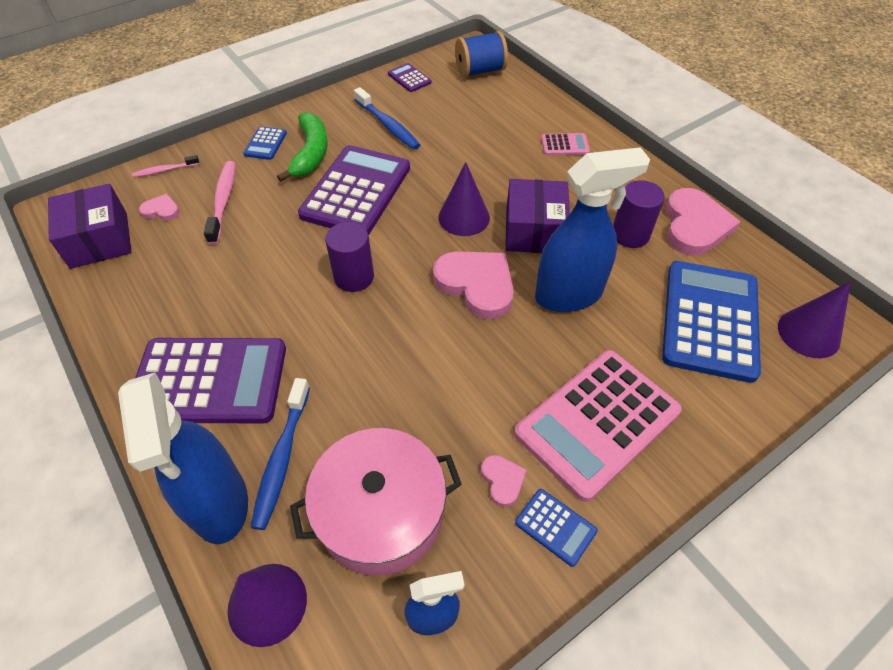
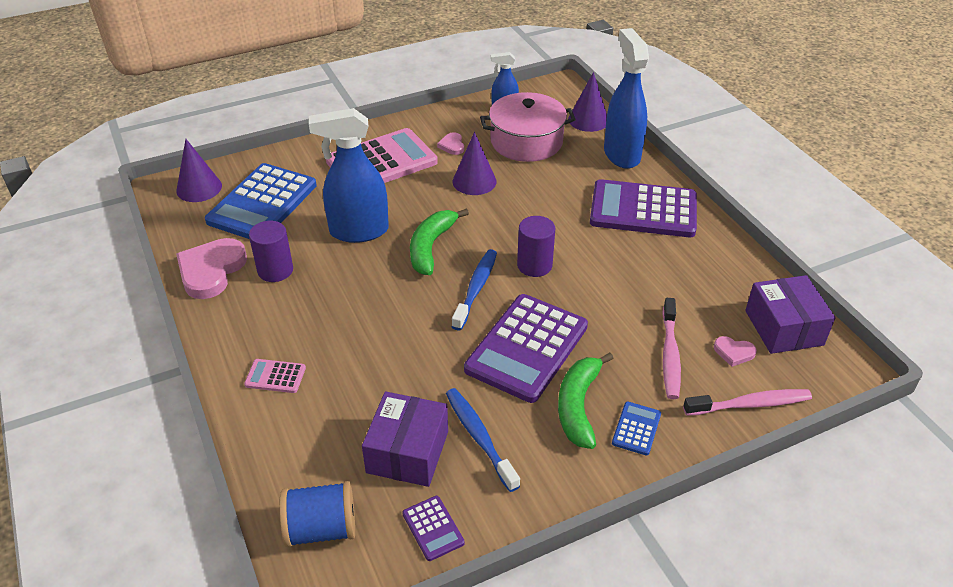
camera: 170 degrees left, 10 degrees down
(165, 170) = (750, 404): pink toothbrush -> pink toothbrush, size x1.71
(282, 458) = (586, 168): blue toothbrush -> blue toothbrush (476, 288)
(464, 217) = (422, 305): purple cone -> purple cone (474, 181)
(476, 285) = (431, 247): pink heart -> green banana
(534, 231) = (360, 285): purple box -> purple box (407, 452)
(555, 527) = (429, 127): blue calculator -> none

